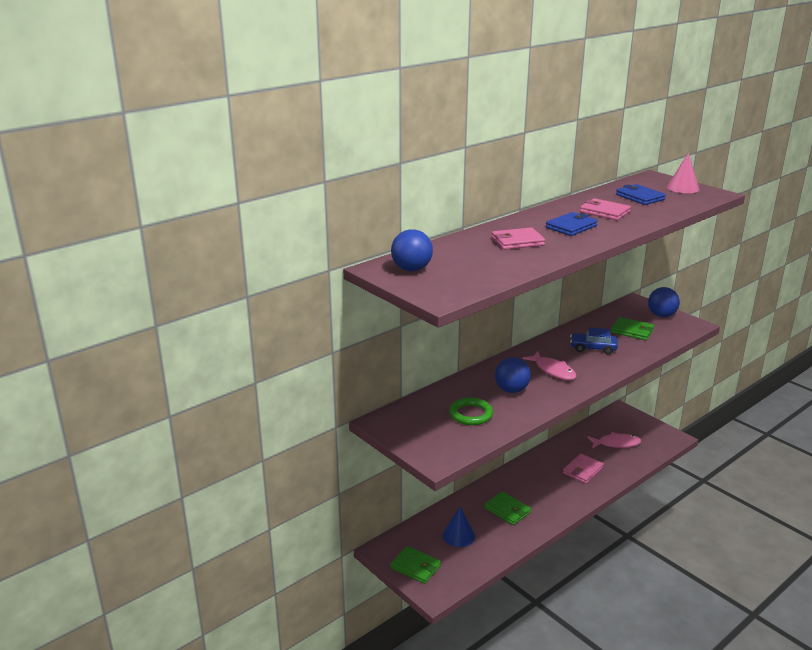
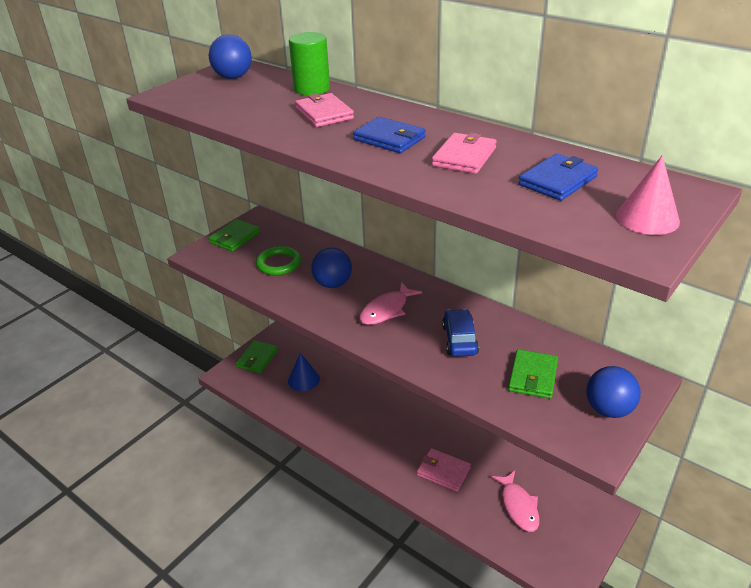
camera: 80 degrees right, 10 degrees up
(460, 242) = (312, 89): none -> green cylinder
(507, 510) = (350, 410): green wallet -> green wallet (234, 237)

